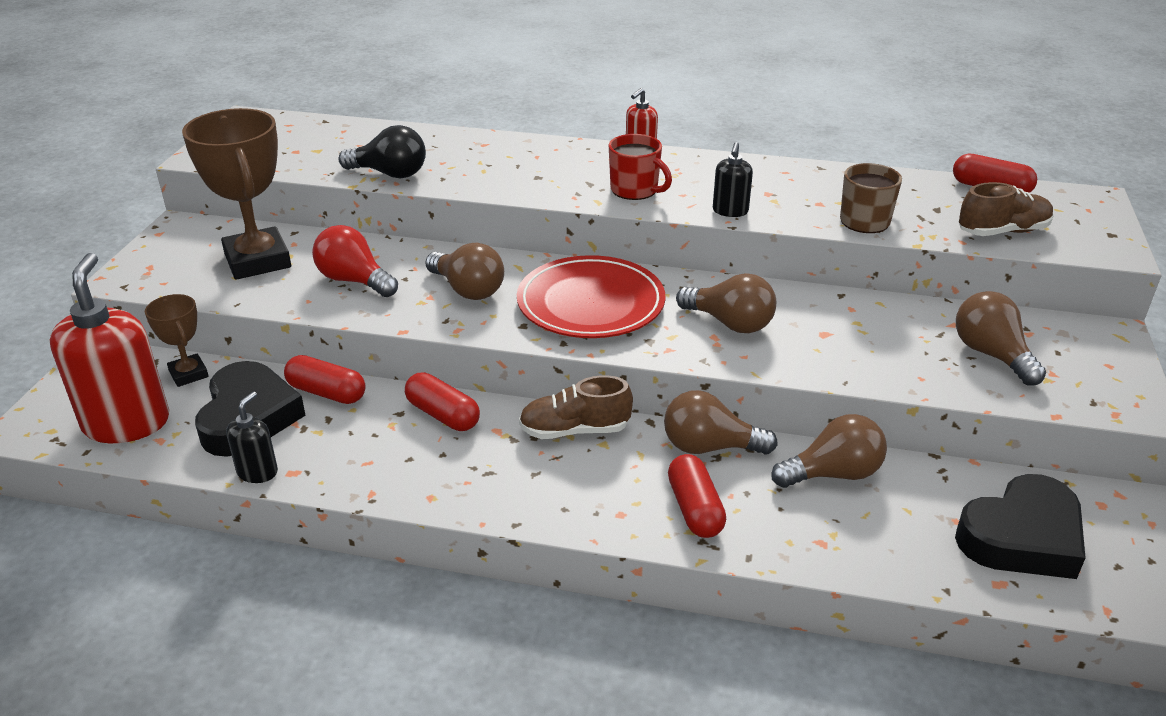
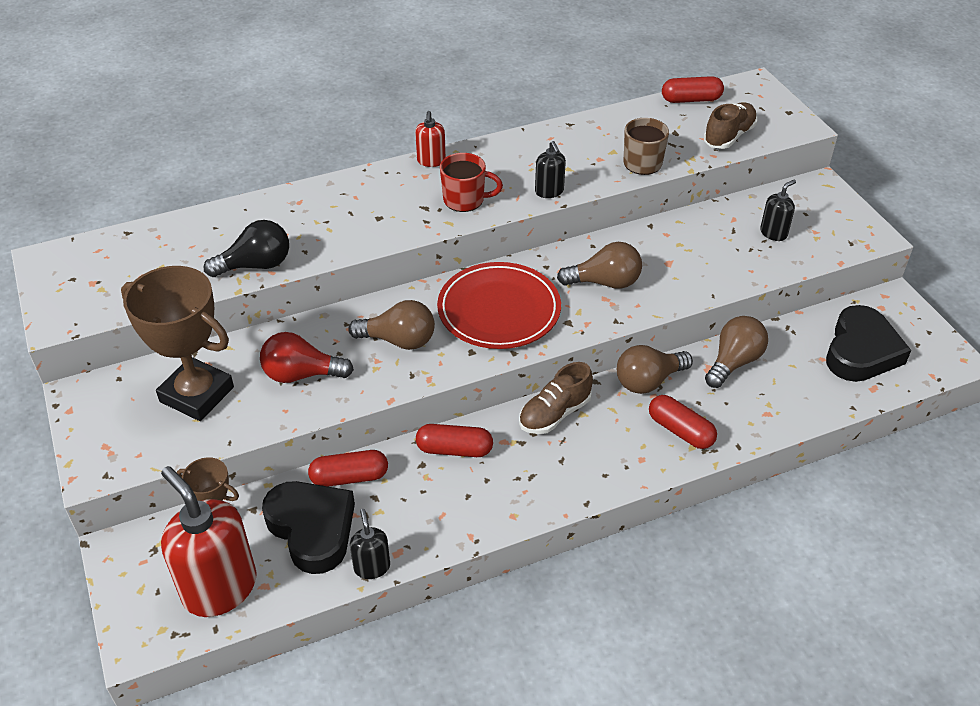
camera: 35 degrees left, 10 degrees up
(991, 355) = (773, 233): brown light bulb -> black soap dispenser

